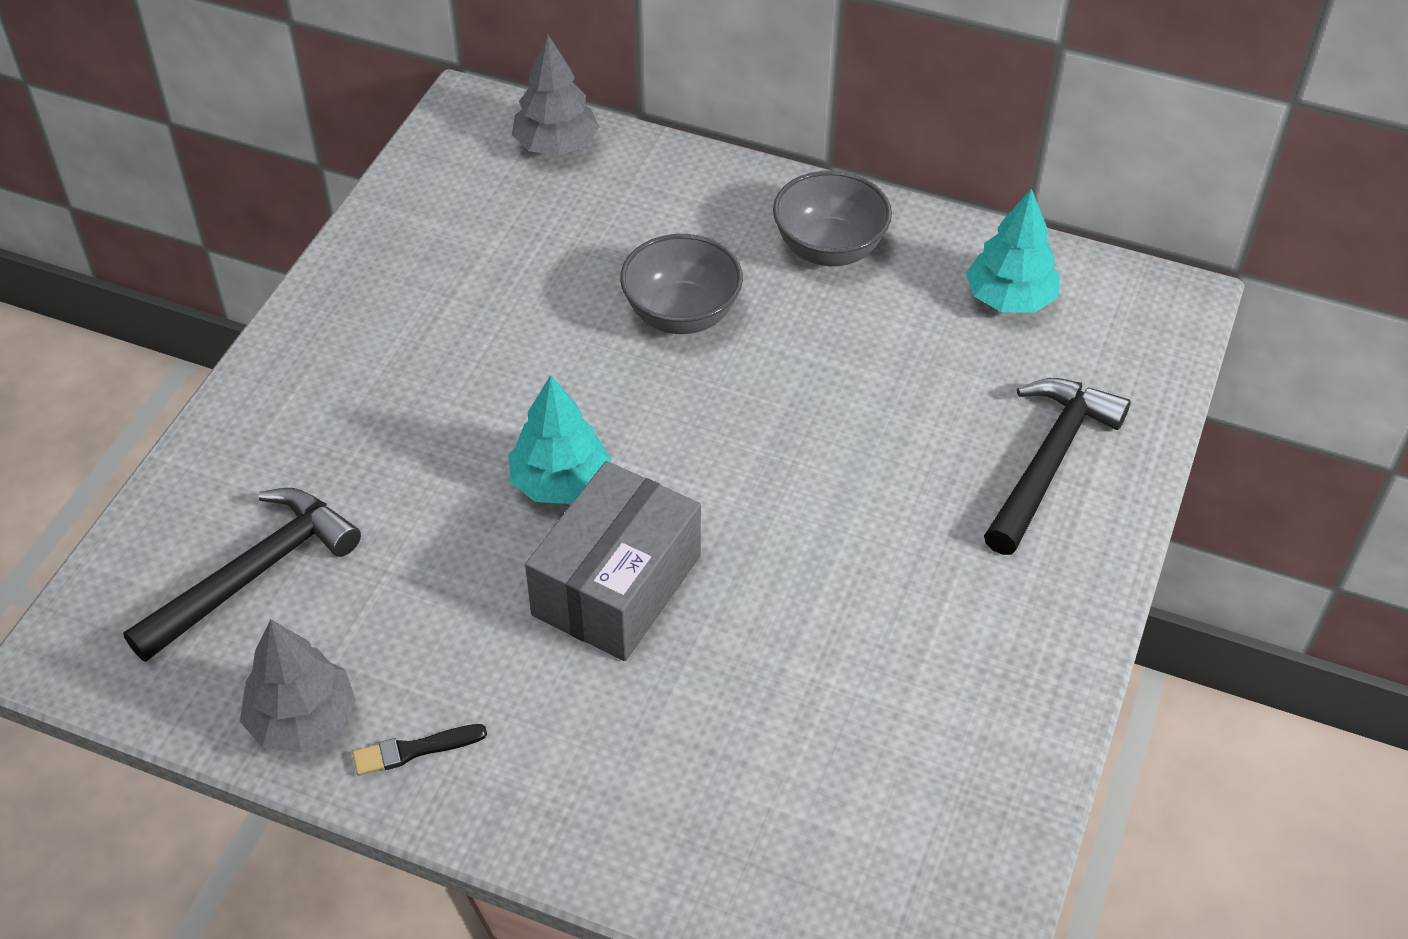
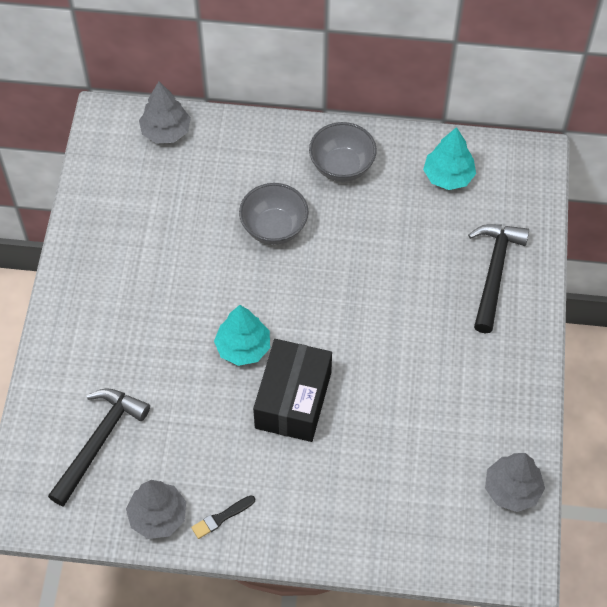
camera: 15 degrees left, 10 degrees up
(616, 585) = (293, 400): grey box -> black box
(977, 834) = (512, 489): none -> grey tree

